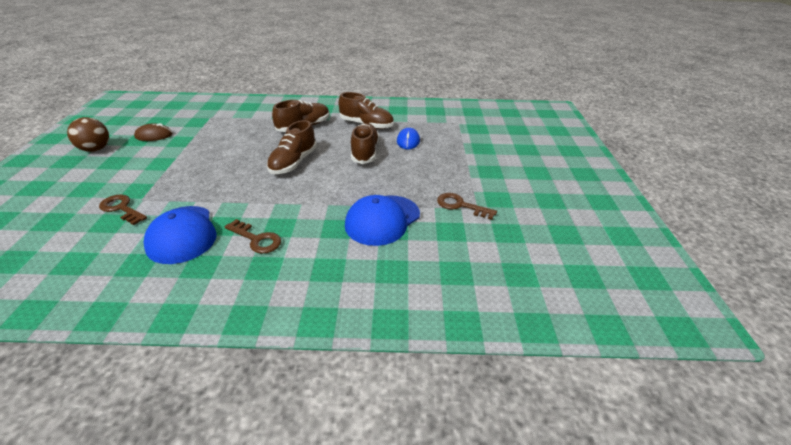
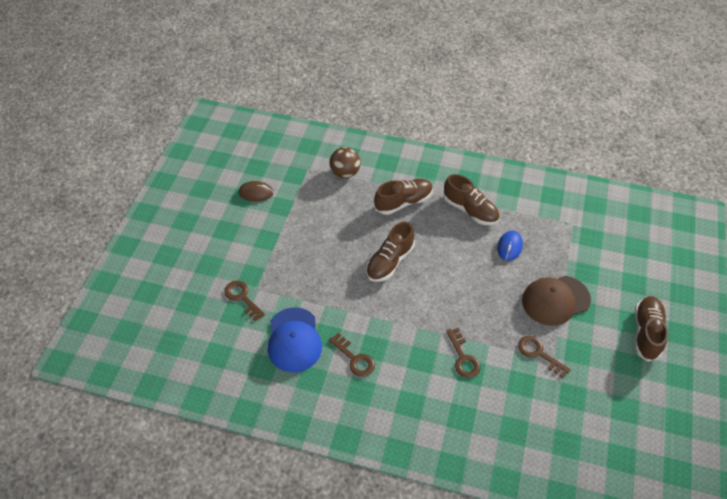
camera: 15 degrees right, 15 degrees up
(96, 149) = (206, 206): brown ball -> brown ball (345, 173)
(365, 152) = (461, 257): brown shoe -> brown shoe (646, 333)
(382, 220) = (463, 357): blue cap -> brown key
(462, 168) = (555, 300): none -> brown cap

